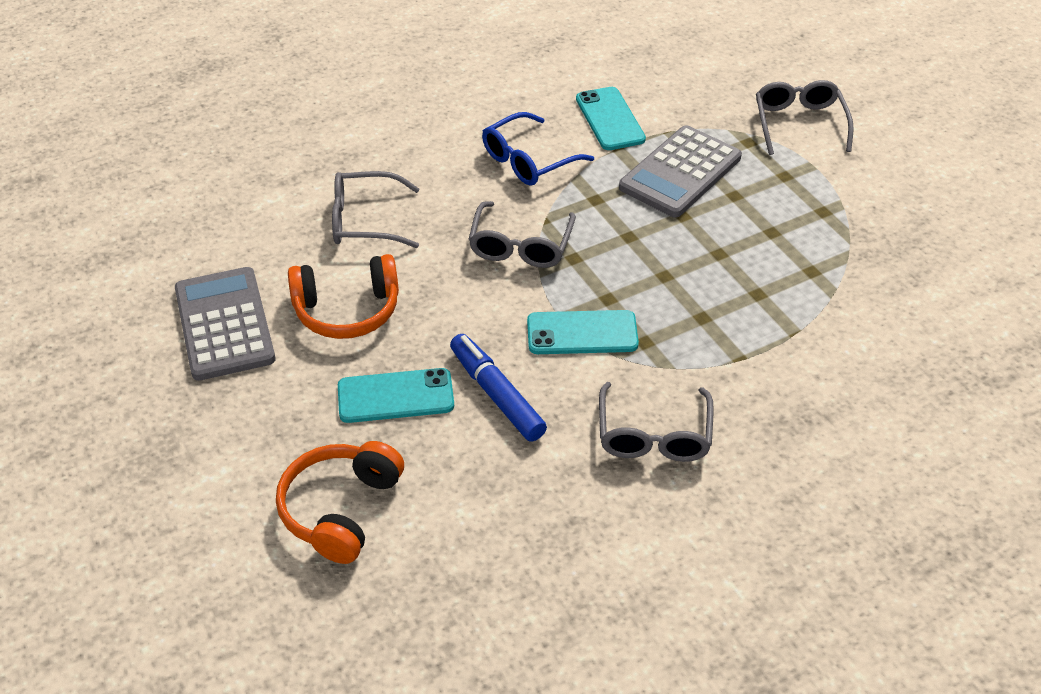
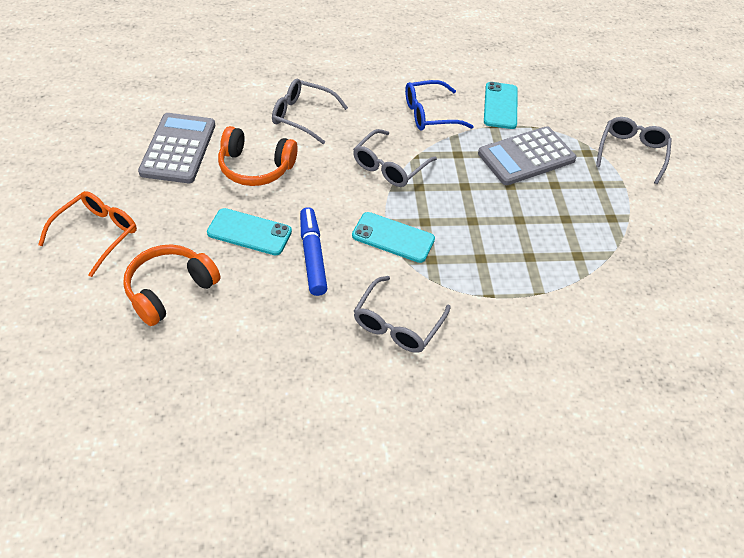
camera: 20 degrees right, 5 degrees up
(190, 478) = (97, 234): none -> orange glasses

